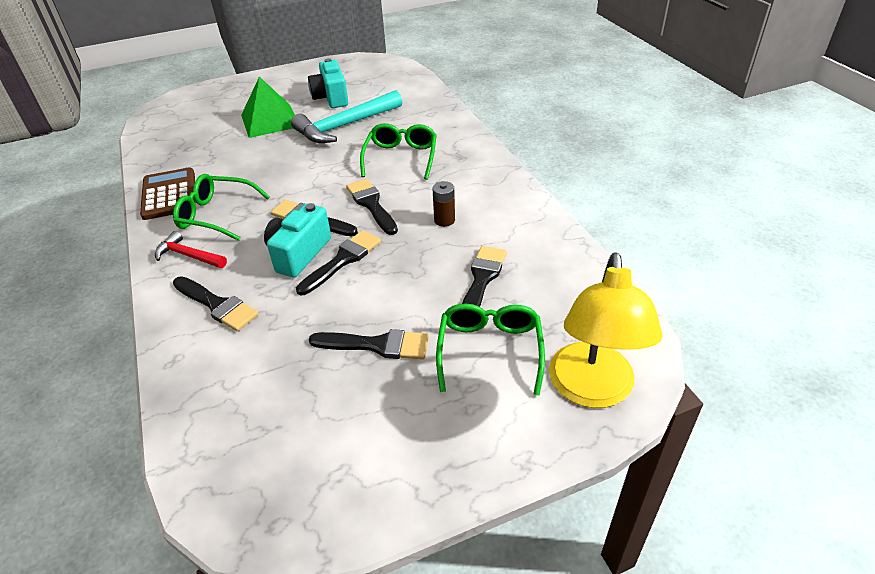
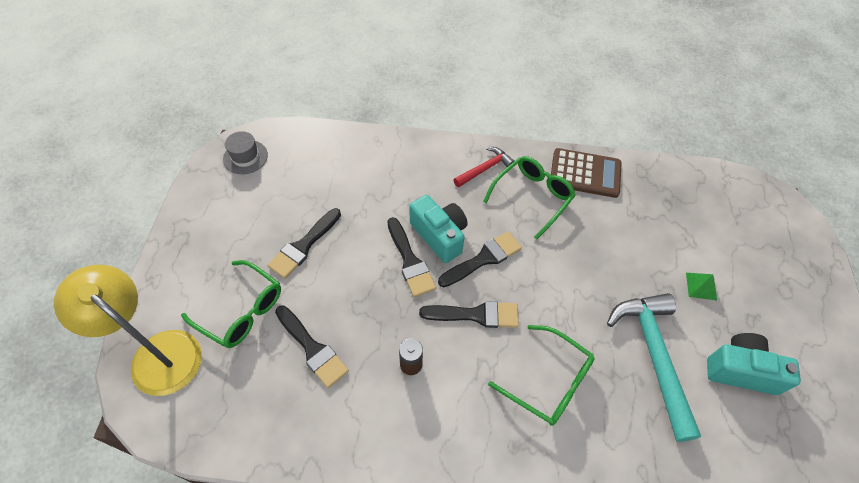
camera: 115 degrees right, 15 degrees up
(217, 305) = (414, 172): black brush -> none
(265, 495) = (245, 157): none -> grey hat
(270, 120) = (701, 286): green pyramid -> green pyramid, size x0.45

